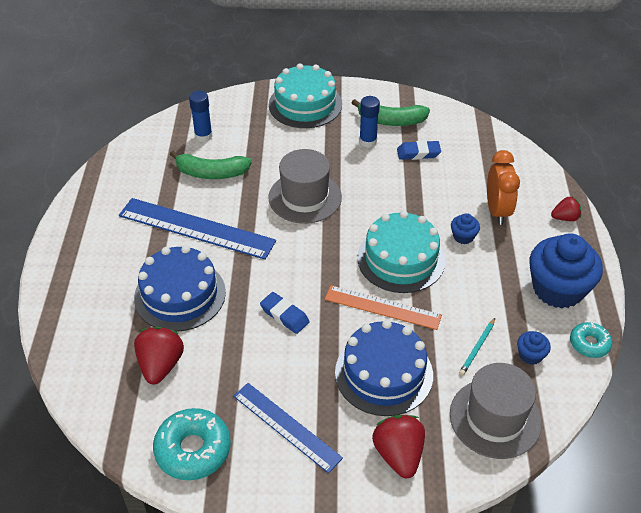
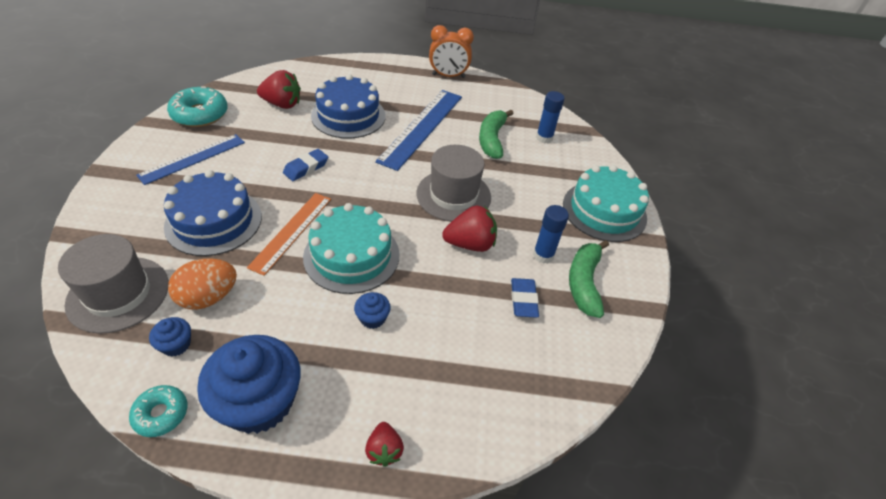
camera: 90 degrees right, 0 degrees up
(398, 454) = (125, 218): red strawberry -> red strawberry (470, 244)
(477, 348) = (208, 297): turquoise pencil -> orange egg
(497, 211) = (411, 365): orange clock -> orange clock (448, 76)

